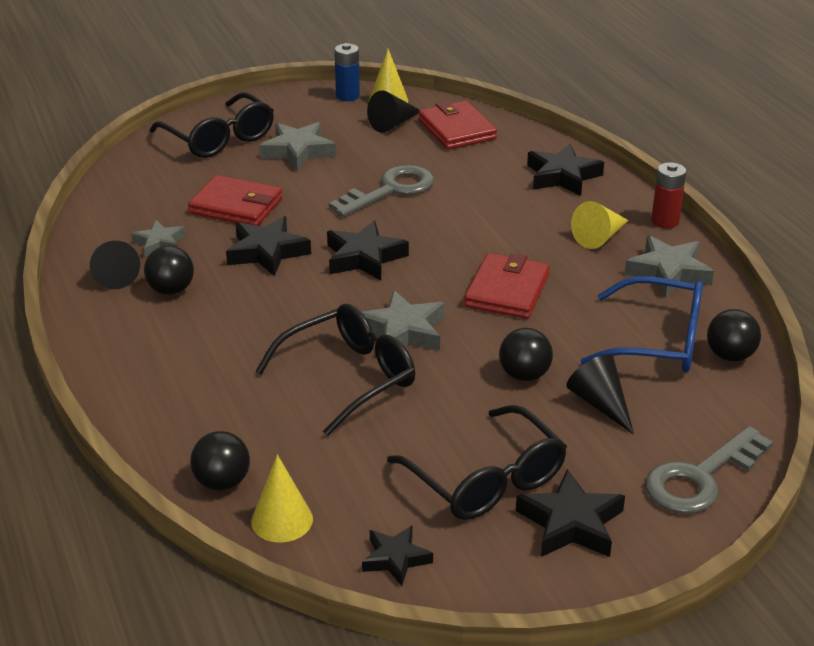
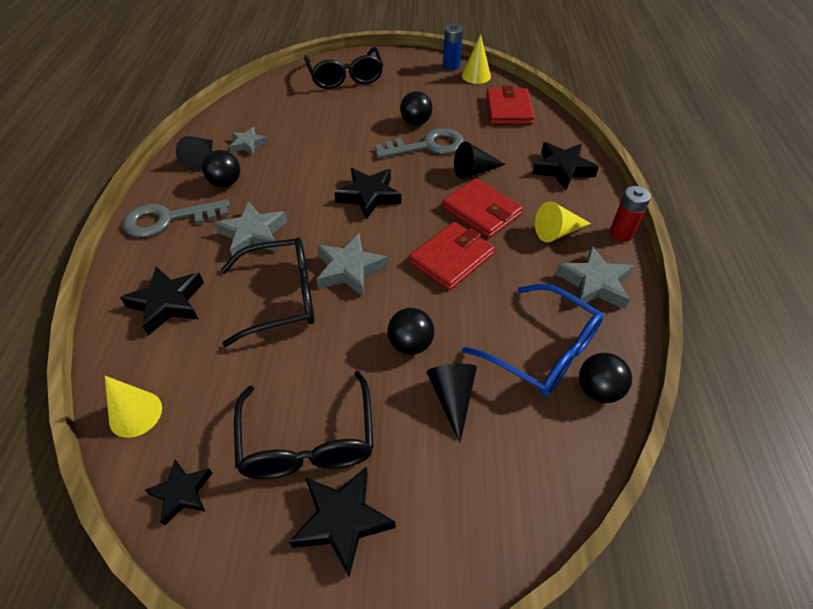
camera: 25 degrees right, 15 degrees up
(222, 482) = (126, 359): black ball -> black ball (416, 122)
(236, 206) = (316, 130): red wallet -> red wallet (481, 211)
(267, 252) = (308, 171): black star -> black star (167, 303)
(298, 151) = (388, 99): grey star -> grey star (253, 235)
(393, 124) = (467, 94): black cone -> black cone (474, 171)
(700, 478) = (488, 520): grey key -> grey key (168, 219)

